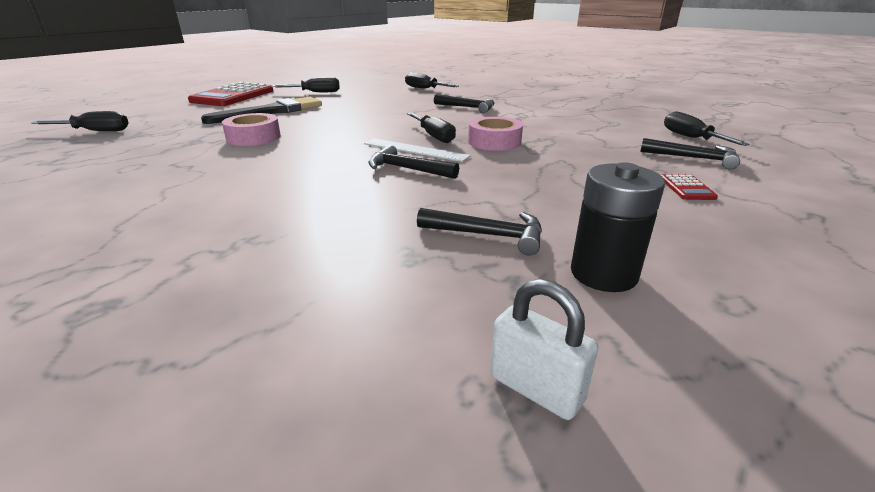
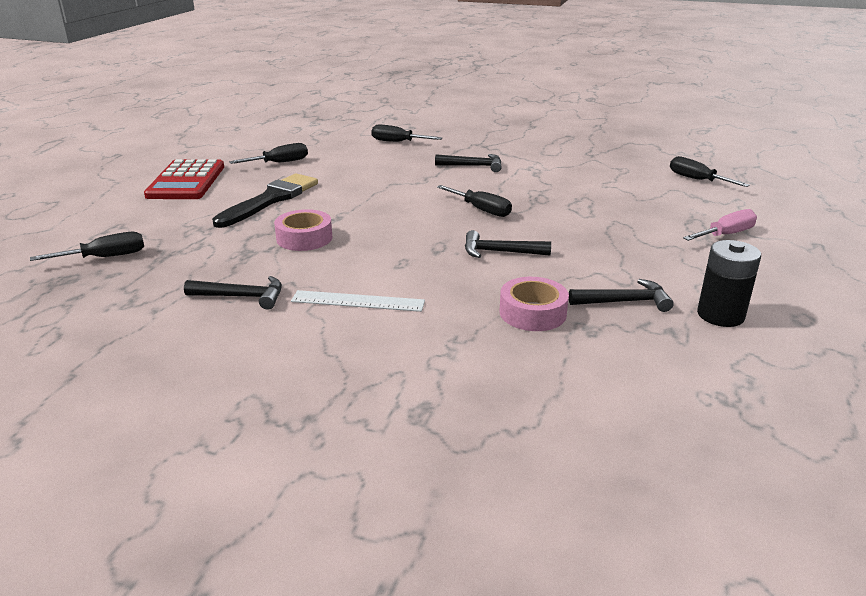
camera: 20 degrees left, 0 degrees up
(415, 150) = (482, 229): white ruler -> white ruler (358, 301)
(494, 142) = (542, 208): pink tape -> pink tape (532, 313)
(536, 388) = (736, 389): white padlock -> none
(687, 188) = (726, 235): red calculator -> pink screwdriver
(694, 158) = (713, 203): black hammer -> black hammer (242, 297)

